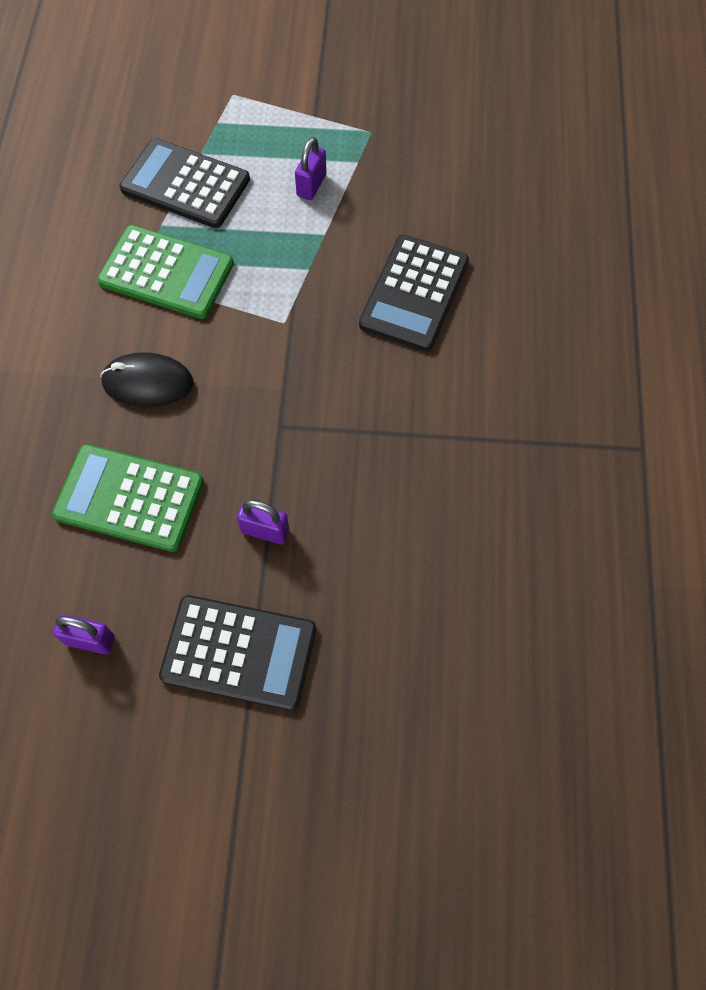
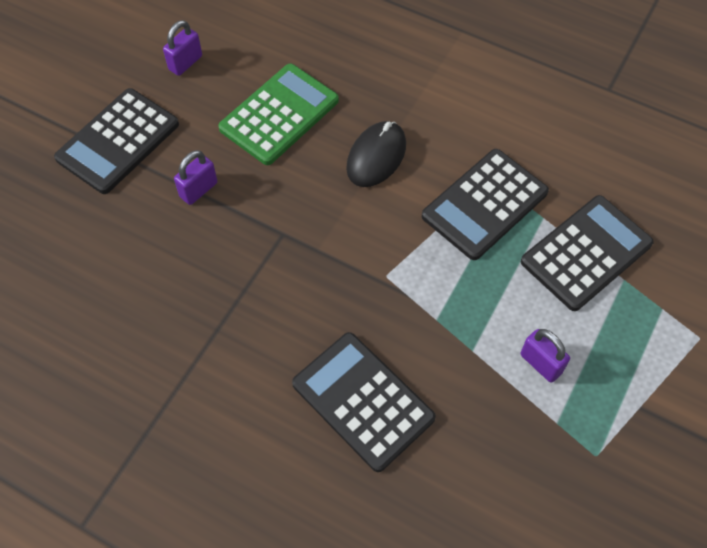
camera: 115 degrees right, 5 degrees down
(166, 273) = (485, 204): green calculator -> black calculator

